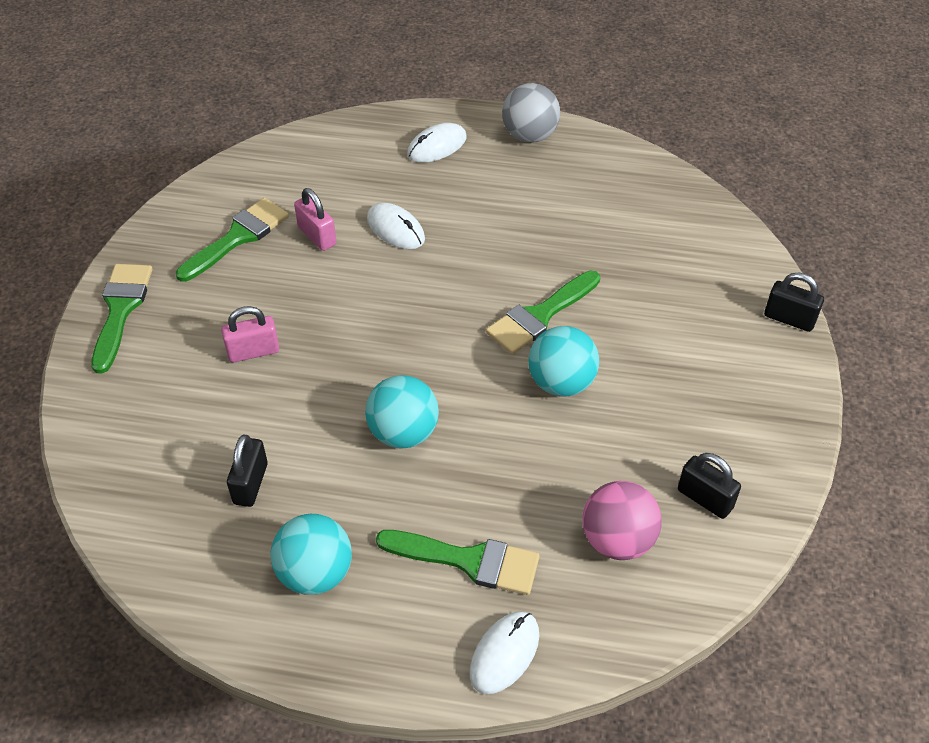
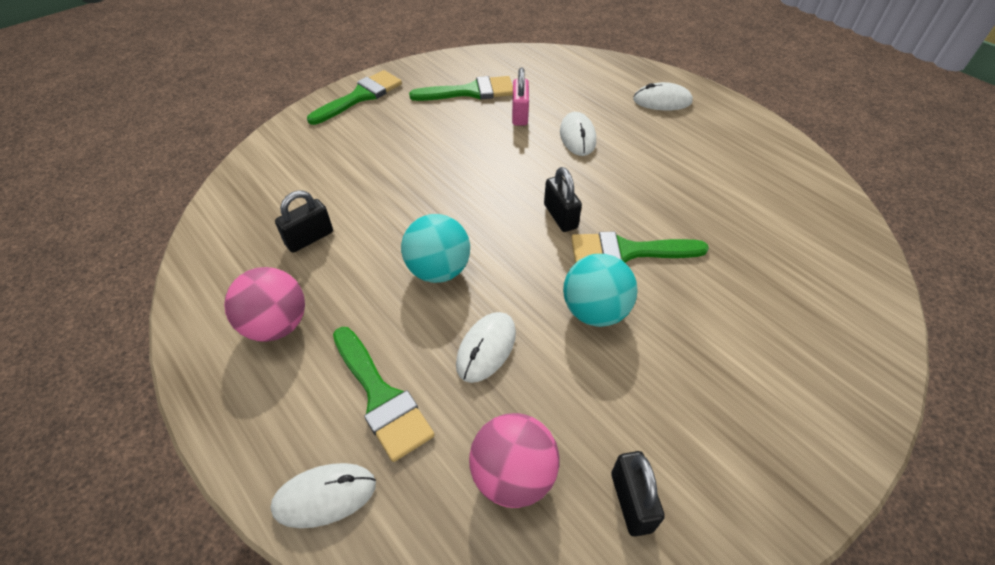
camera: 40 degrees right, 0 degrees up
(253, 351) = (404, 160): pink padlock -> none
(315, 573) = (277, 325): turquoise ball -> pink ball
(509, 468) = (486, 348): none -> white mouse
(529, 135) = (744, 126): grey ball -> none
(789, 319) = (876, 394): black padlock -> black padlock (560, 216)

